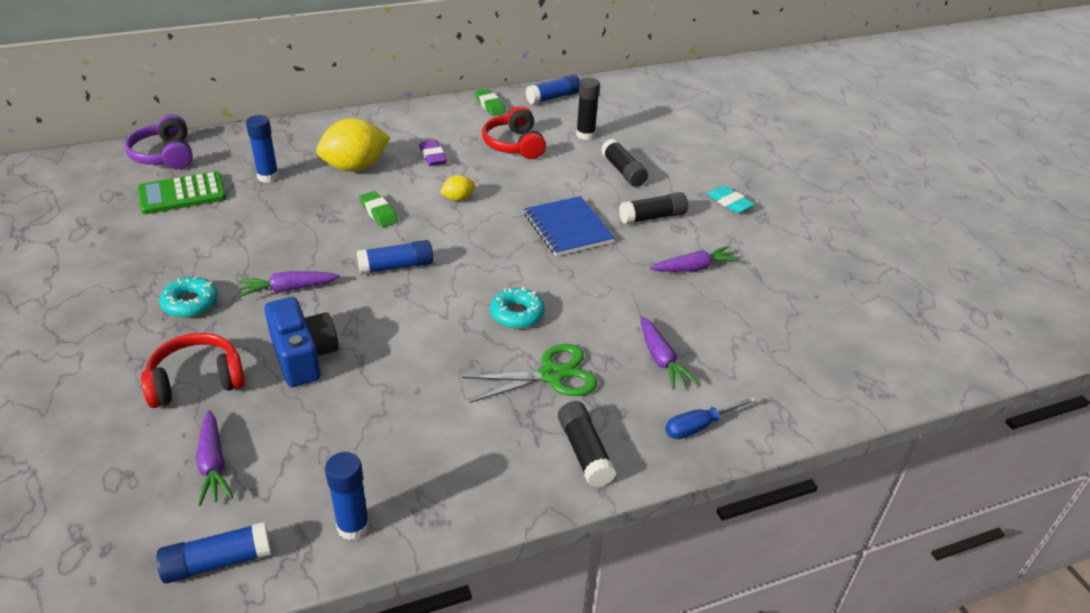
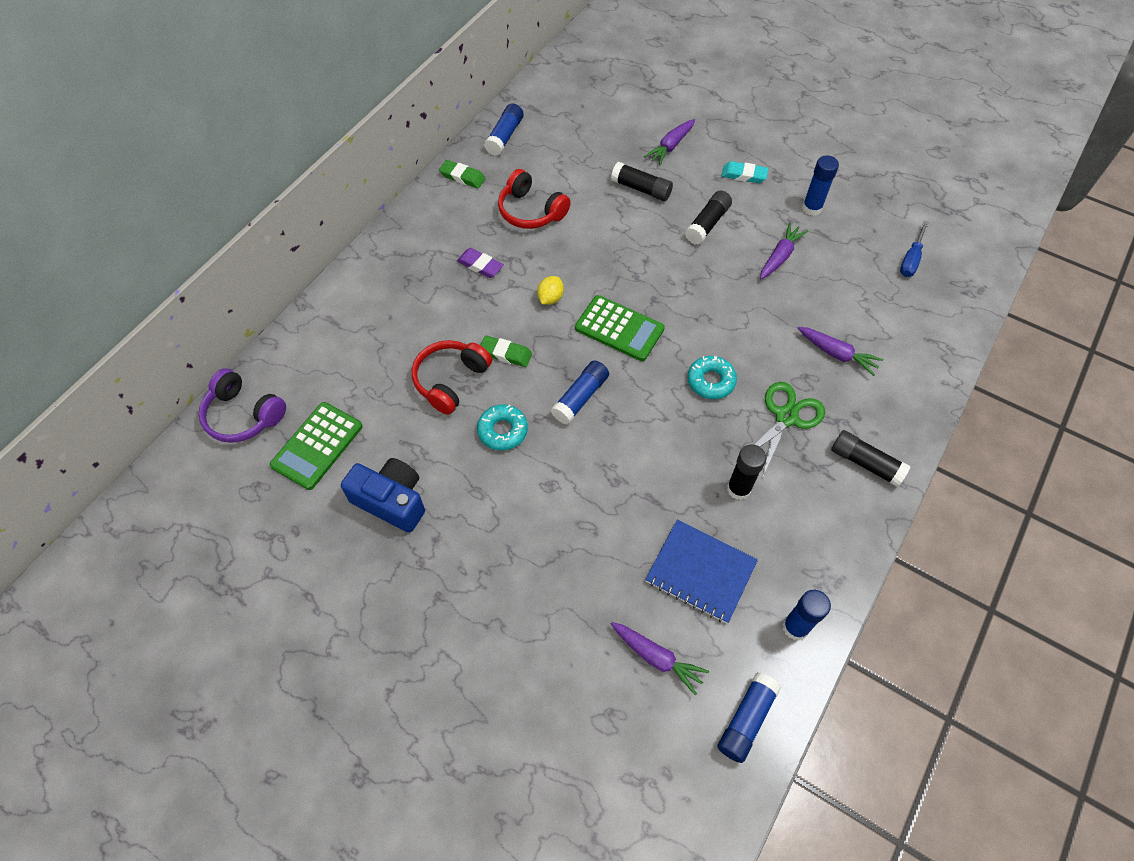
camera: 35 degrees left, 20 degrees up
(190, 303) = (468, 544): turquoise donut -> turquoise donut (502, 431)
(196, 381) = (561, 605): red headphones -> red headphones (450, 380)
(268, 176) = (369, 377): blue glue stick -> blue glue stick (811, 208)
(288, 289) = (526, 476): purple carrot -> purple carrot (671, 146)
(303, 356) = (609, 526): blue camera -> blue camera (391, 501)
(355, 167) = (430, 318): yellow lemon -> none
(486, 242) = (619, 328): none -> green calculator
(568, 228) = (661, 275): blue notebook -> blue notebook (700, 572)
(585, 135) = (574, 165): black glue stick -> black glue stick (738, 489)
(699, 426) = (908, 392): blue screwdriver -> blue screwdriver (911, 259)

